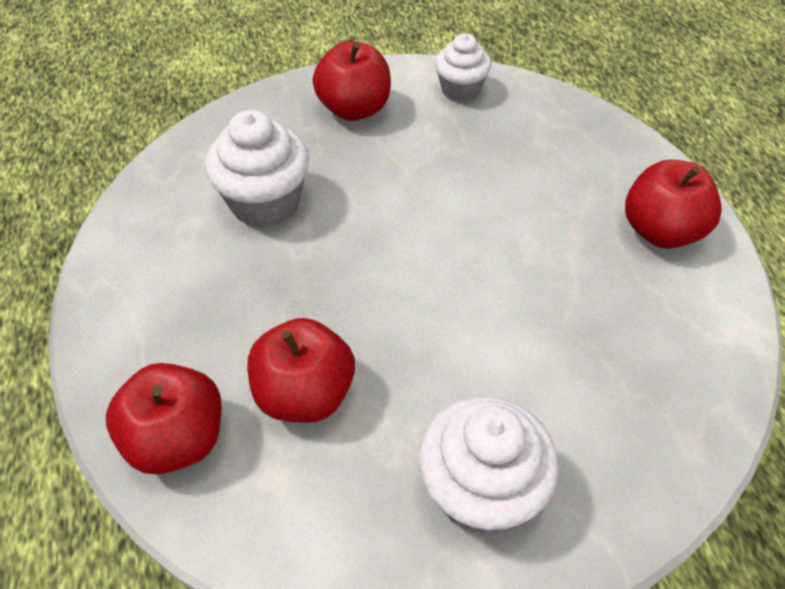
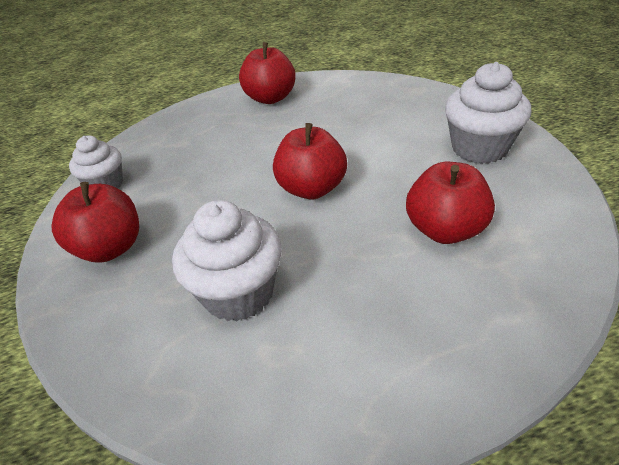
camera: 90 degrees left, 10 degrees down
(177, 439) = (520, 298): red apple -> red apple (312, 188)

